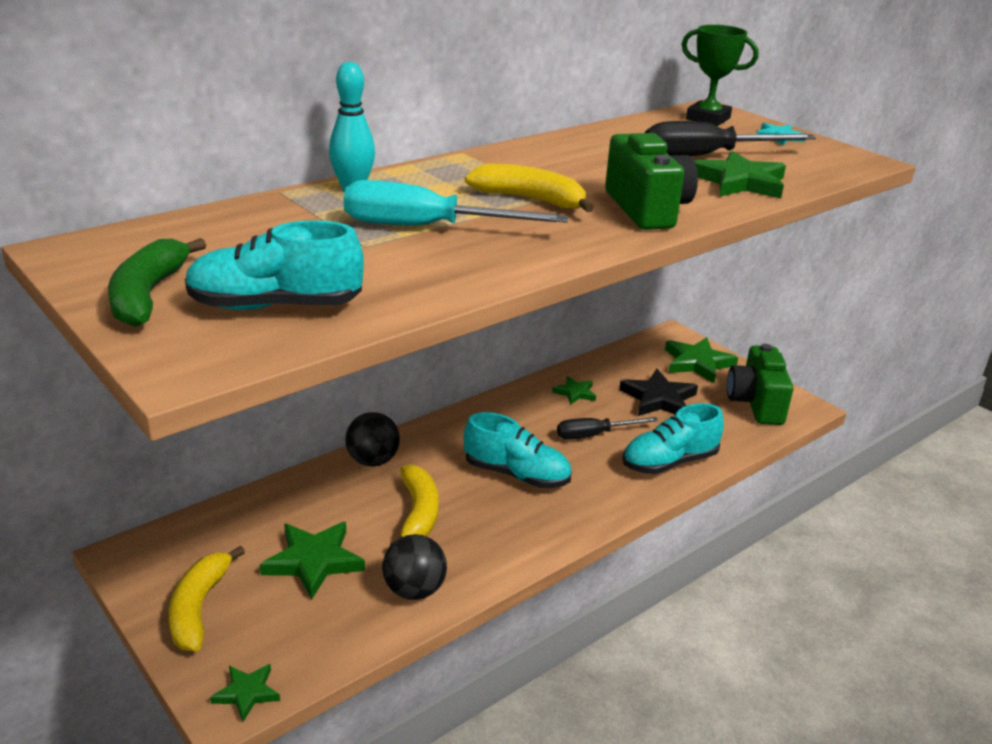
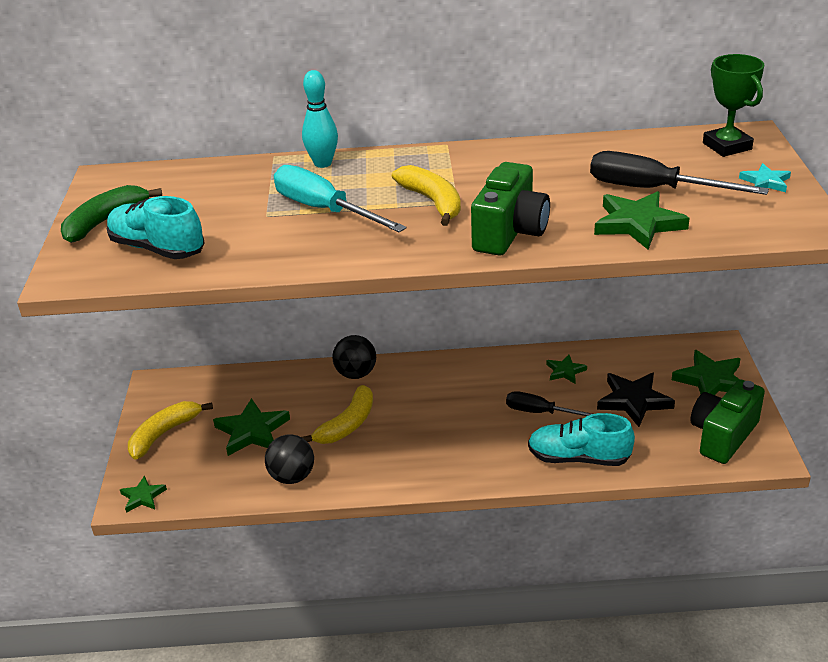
camera: 40 degrees right, 5 degrees up
(516, 475) = (445, 422): turquoise shoe -> none

